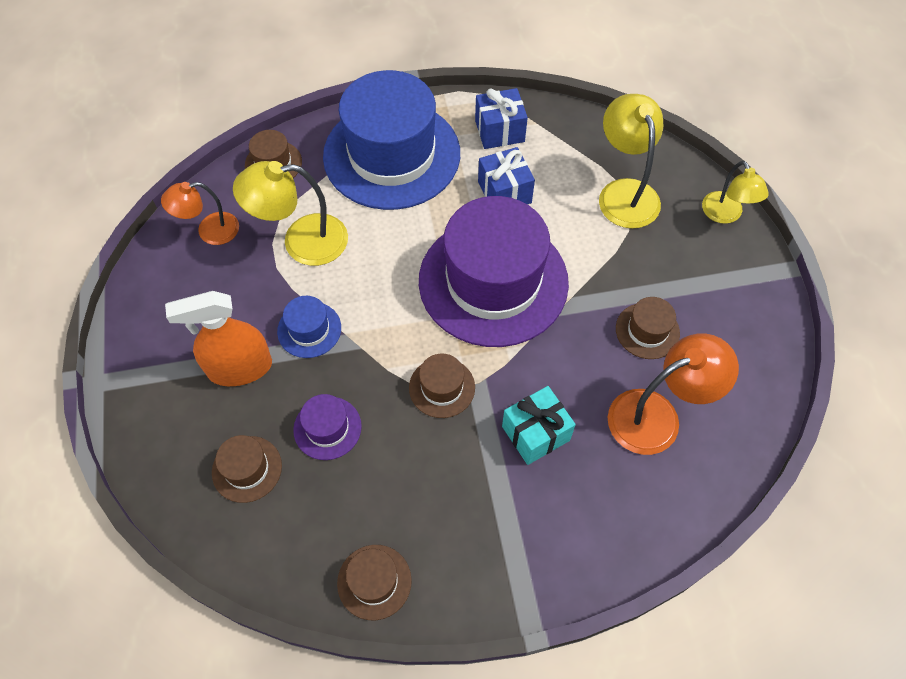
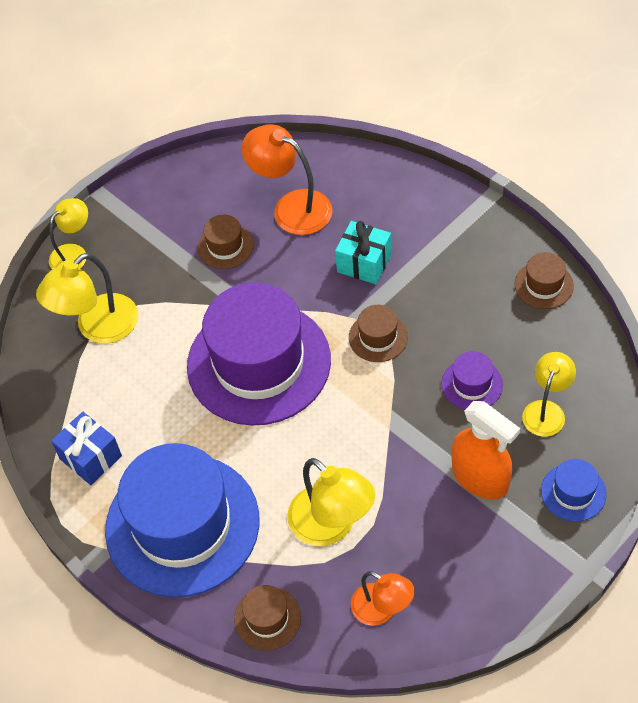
camera: 120 degrees left, 5 degrees down
(247, 469) = (546, 410): brown hat -> yellow lamp
(309, 329) = (407, 456): blue hat -> blue hat (573, 492)
(504, 192) = (161, 410): blue gift -> none

